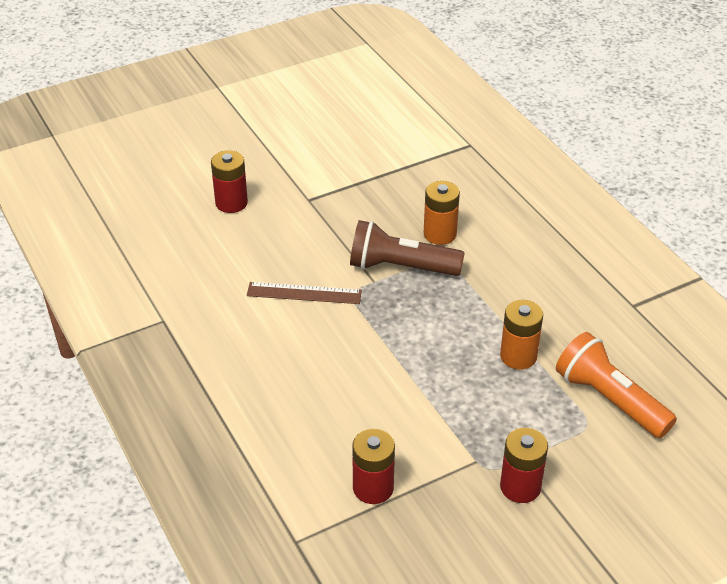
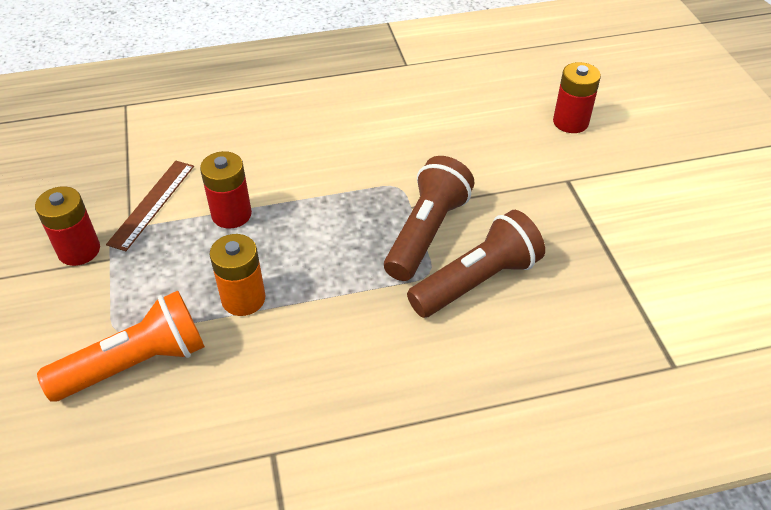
camera: 105 degrees right, 5 degrees up
(304, 293) = (410, 152): brown ruler -> brown ruler (152, 204)
(373, 488) = (145, 154): red battery -> red battery (231, 214)
(440, 234) = (477, 281): orange battery -> brown flashlight

